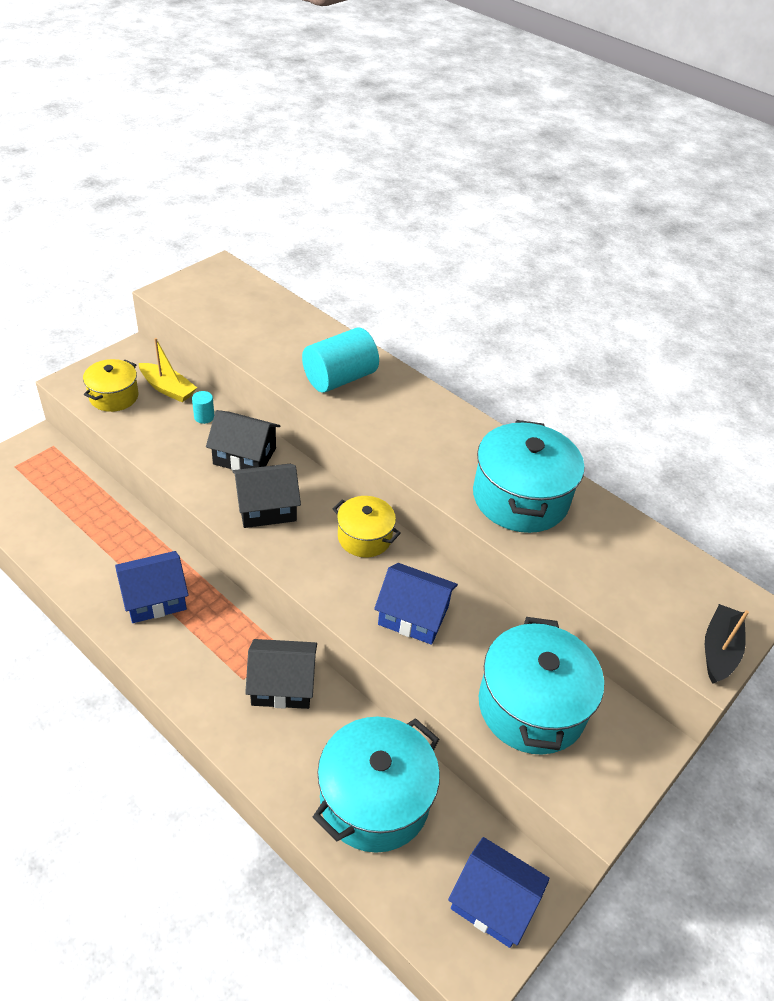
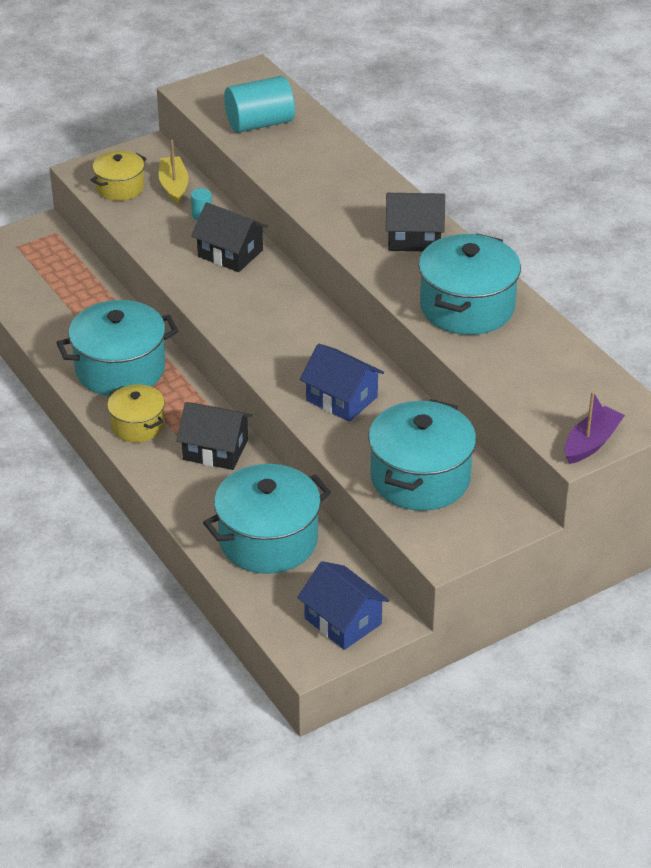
camera: 20 degrees right, 5 degrees down
(155, 598) = (120, 369): blue house -> turquoise pot
(168, 389) = (174, 186): yellow boat -> yellow boat turned 150 degrees counterclockwise
(267, 507) = (237, 298): black house -> black house (414, 238)
(339, 378) = (335, 187): turquoise cylinder -> turquoise cylinder (259, 123)
(364, 537) = (321, 334): yellow pot -> yellow pot (137, 425)
(719, 650) = (591, 443): black boat -> purple boat

